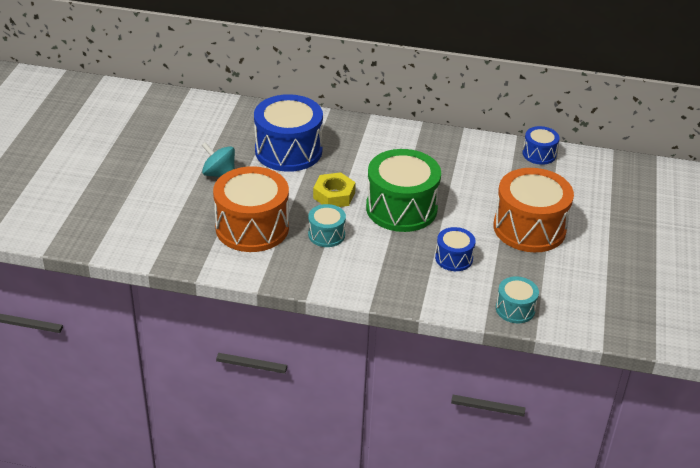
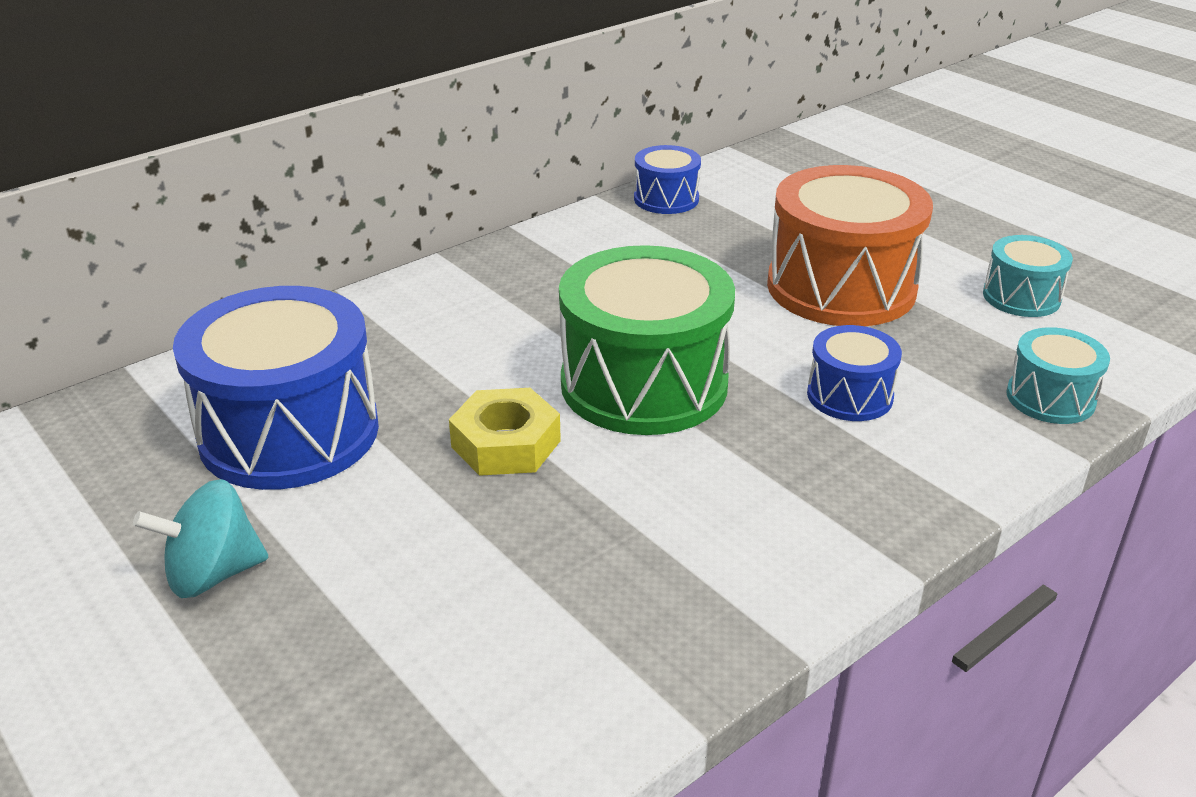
camera: 50 degrees left, 5 degrees down
(252, 227) = (464, 619): orange drum -> none
(326, 235) = (617, 516): turquoise drum -> turquoise drum (1021, 297)

